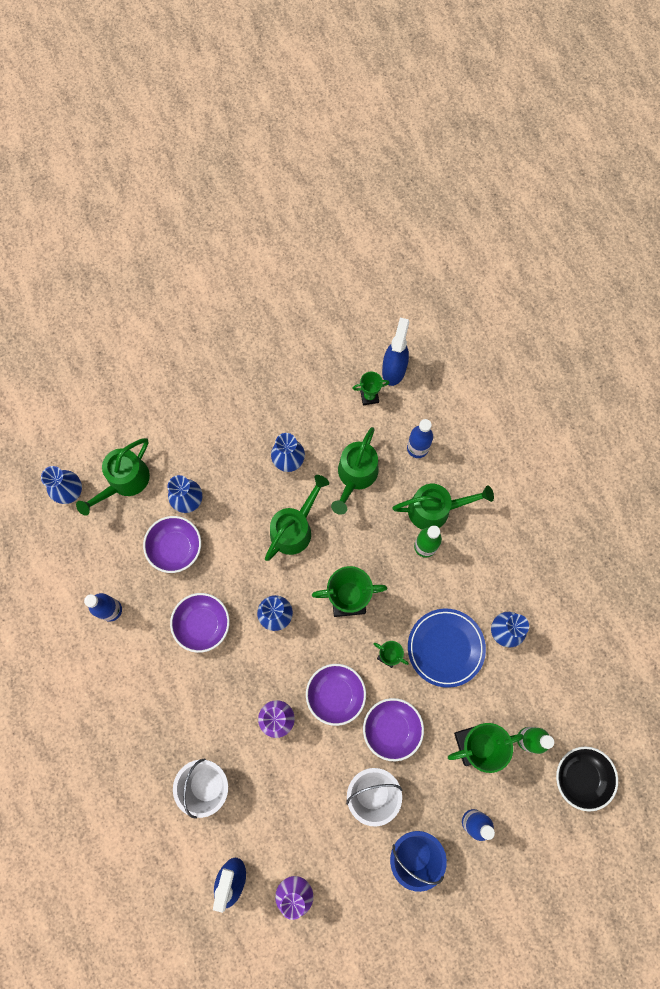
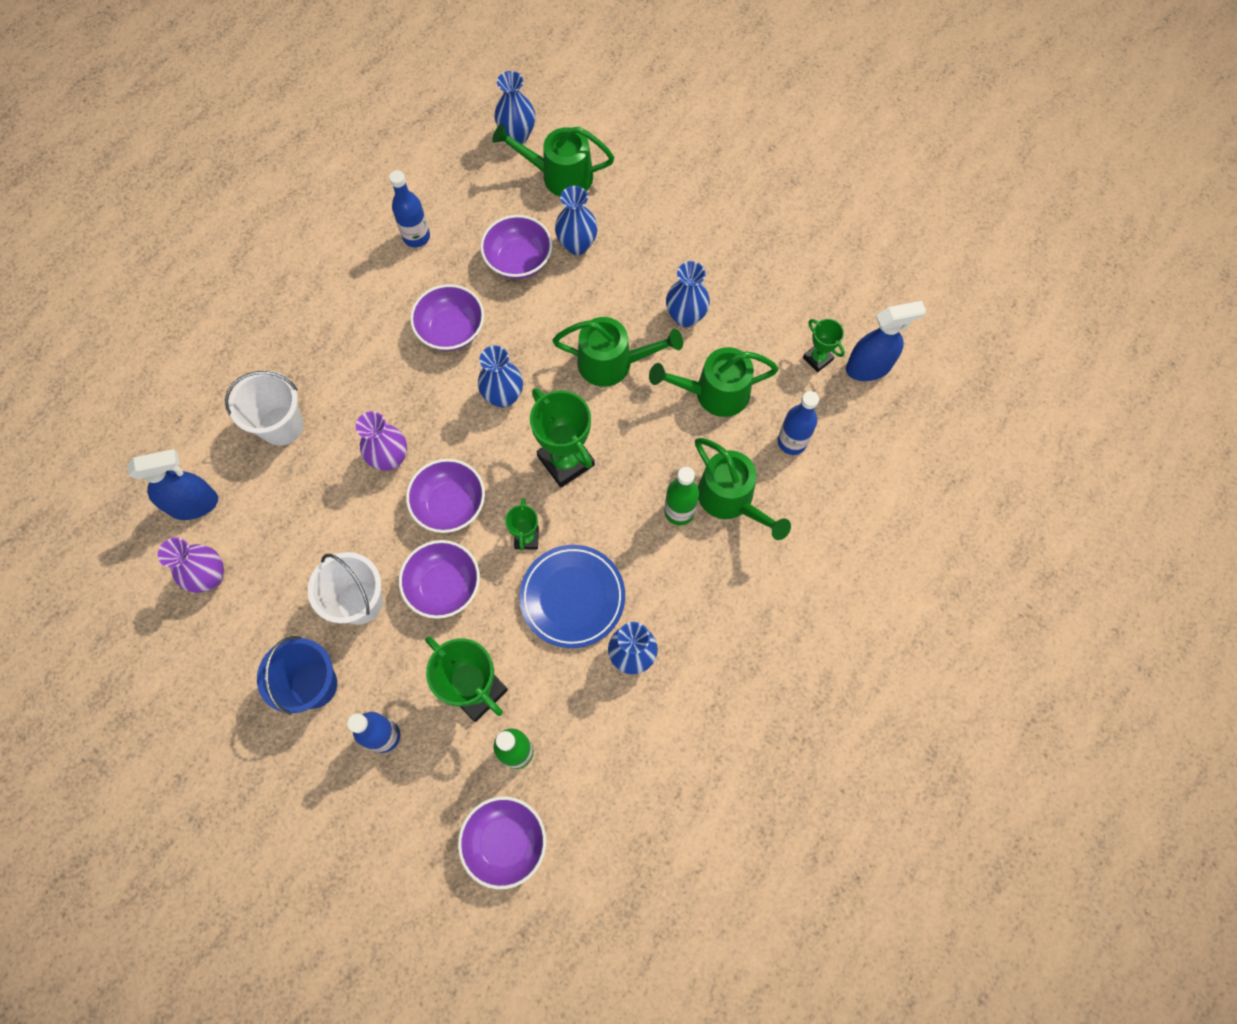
camera: 60 degrees right, 5 degrees down
(581, 777) = (505, 842): black bowl -> purple bowl

